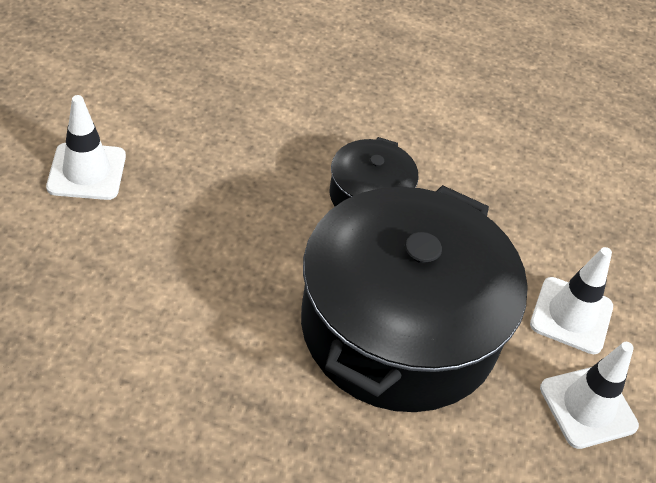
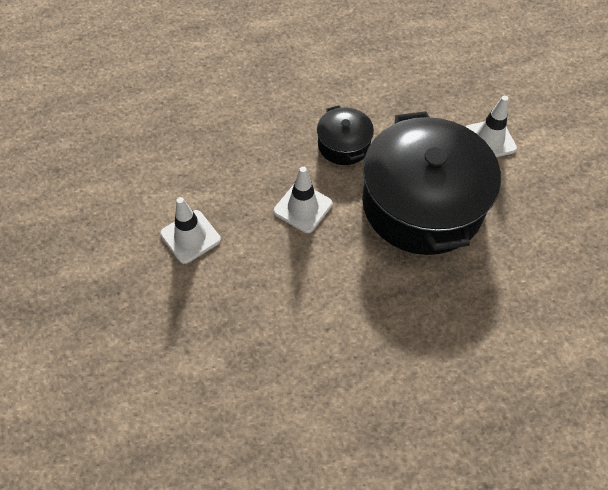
camera: 30 degrees left, 10 degrees up
(588, 407) = (534, 180): white traffic cone -> white traffic cone (303, 207)

